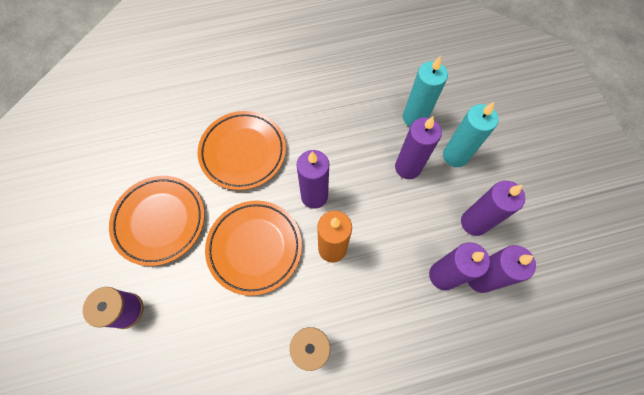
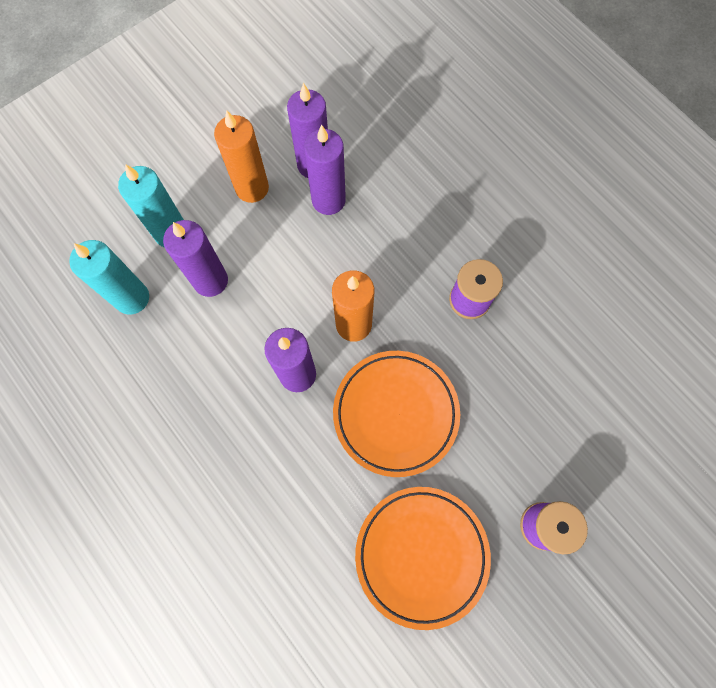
camera: 115 degrees left, 5 degrees up
(243, 152) = (276, 498): orange plate -> none
(474, 222) = (252, 188): purple candle -> orange candle

